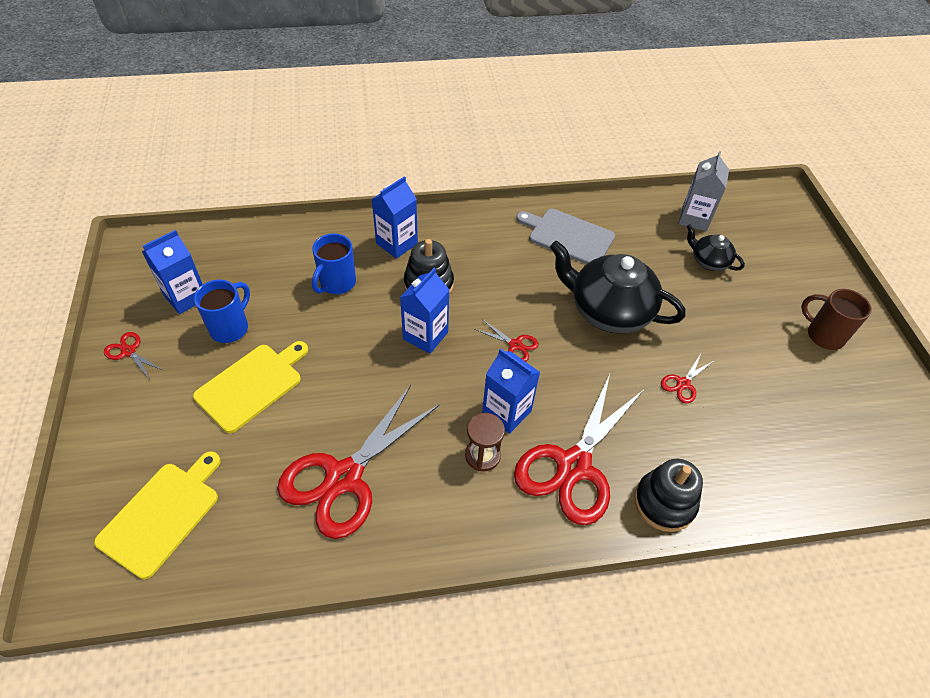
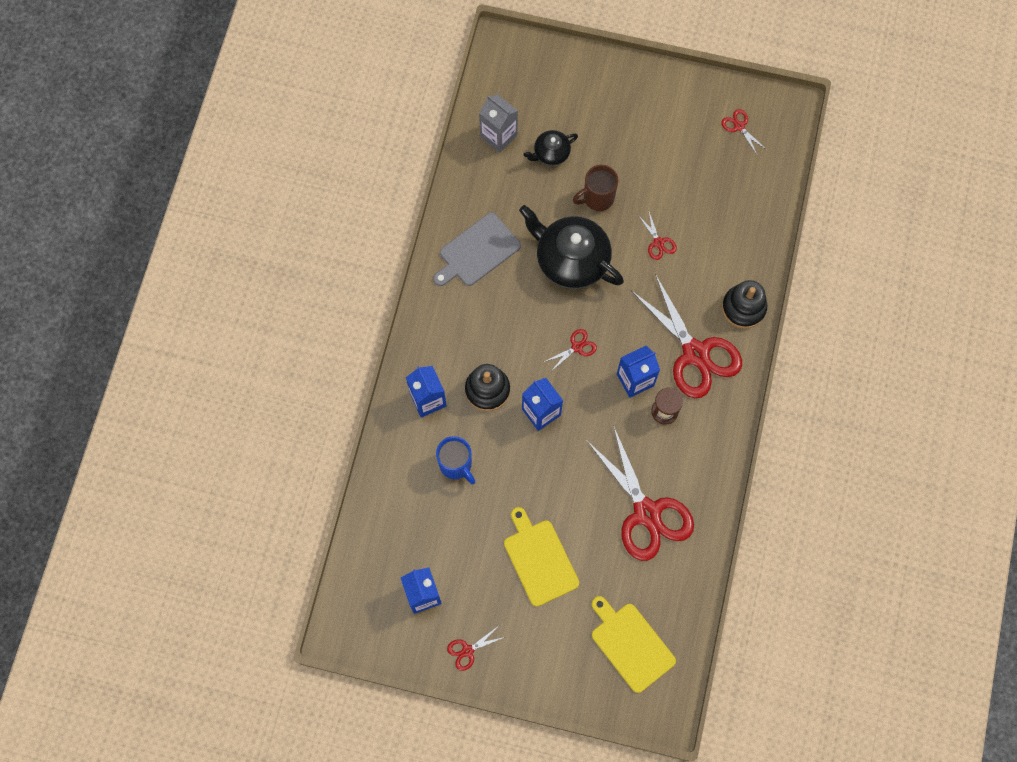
camera: 65 degrees left, 20 degrees up
(230, 327) = (473, 564): blue mug -> none
(608, 311) = (571, 260): black teapot -> black teapot turned 75 degrees clockwise
(823, 335) = (655, 115): brown mug -> brown mug (597, 198)
(883, 421) = (739, 126): none -> red scissors

